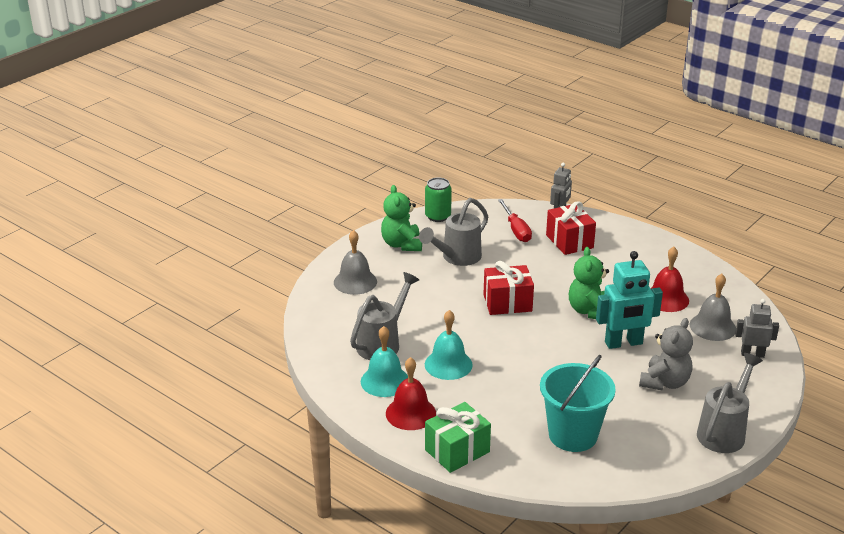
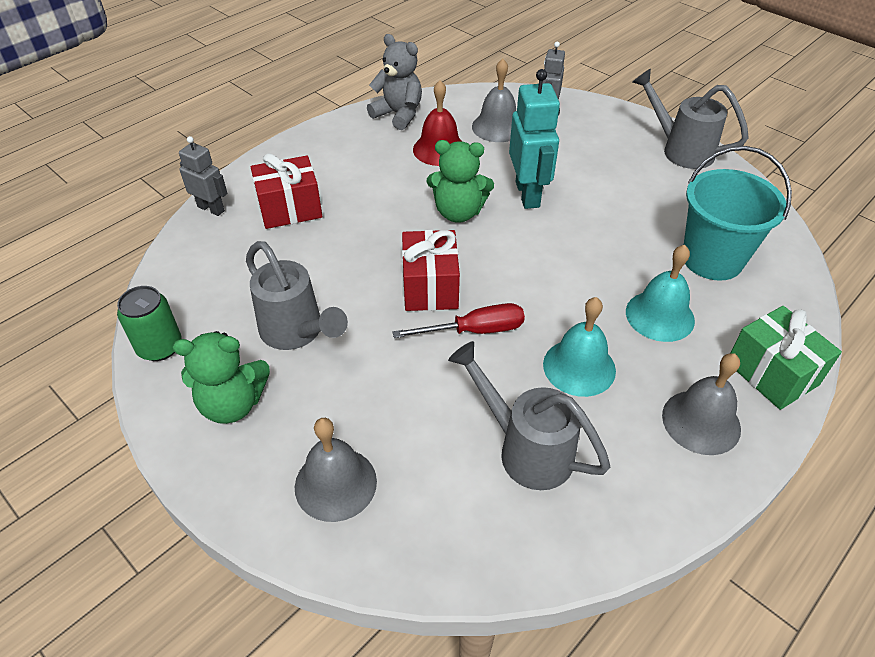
camera: 85 degrees left, 15 degrees up
(385, 381) = (627, 451): turquoise bell -> turquoise bell (660, 315)
(410, 413) = (701, 422): red bell -> grey bell
(516, 230) = (240, 257): red screwdriver -> red screwdriver (474, 330)
(665, 382) = (602, 175): grey teddy bear -> grey teddy bear (398, 114)

